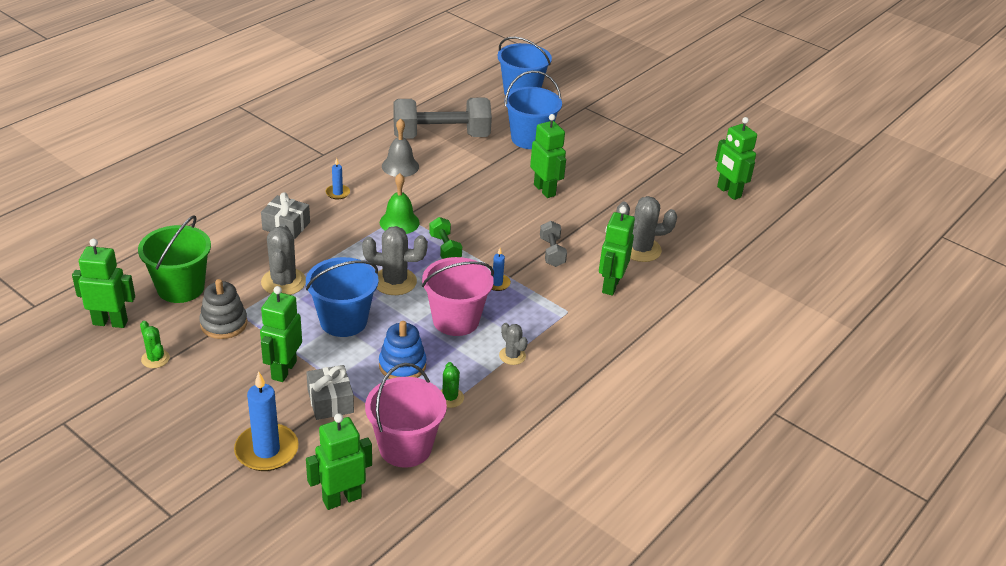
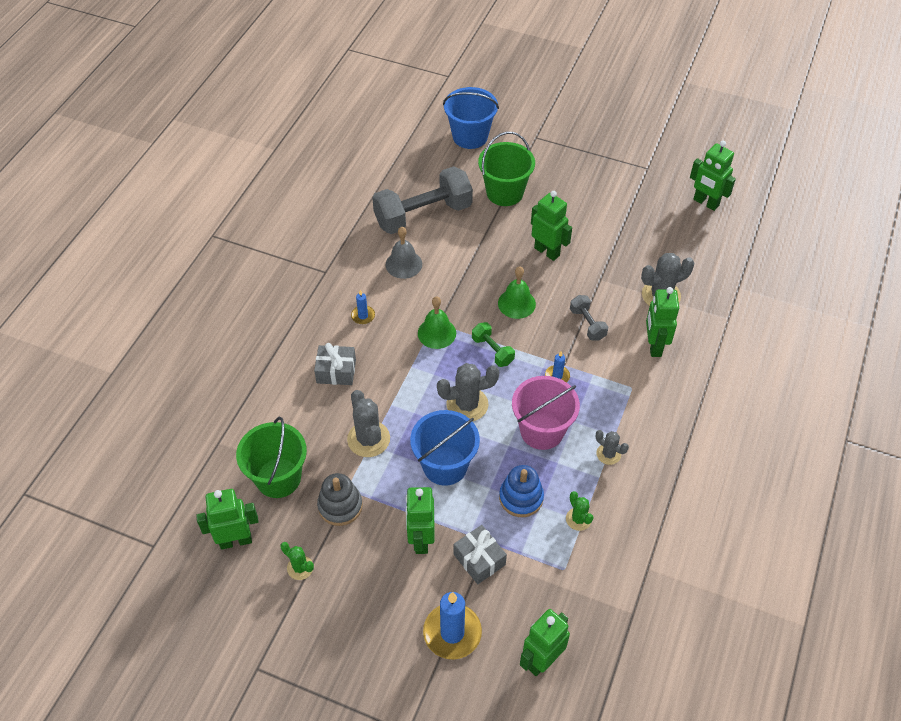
camera: 15 degrees left, 15 degrees up
(405, 447) = (567, 586): pink bucket -> none
(491, 220) = (516, 303): none -> green bell
(530, 139) = (504, 192): blue bucket -> green bucket

